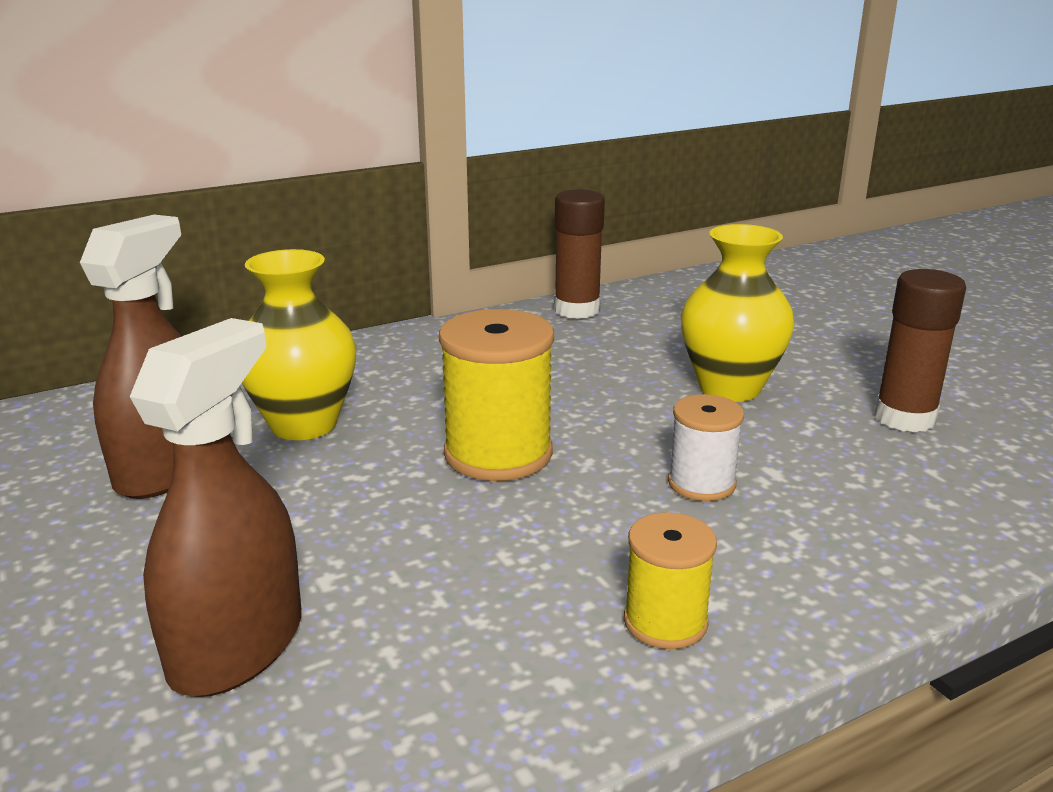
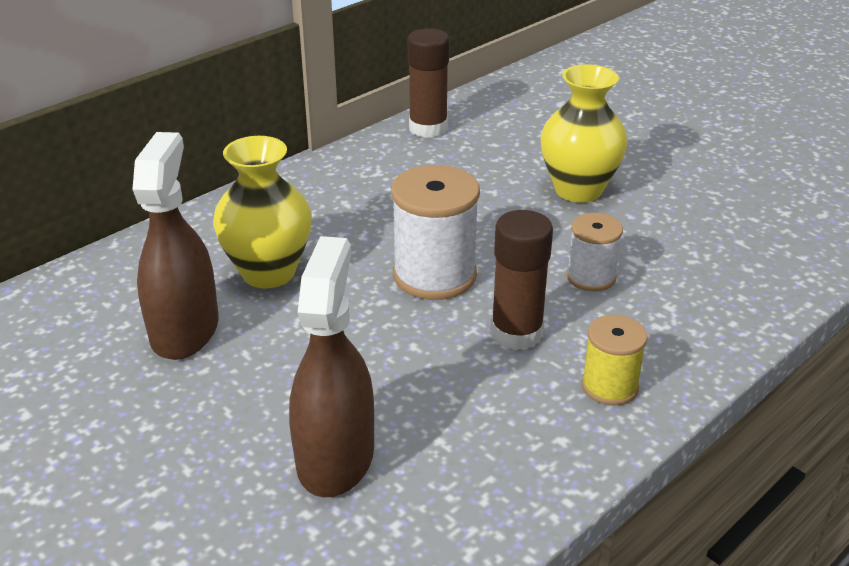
camera: 15 degrees left, 10 degrees up
(498, 454) = (434, 275): yellow spool -> white spool
(904, 418) = (710, 199): brown glue stick -> brown glue stick (516, 333)

